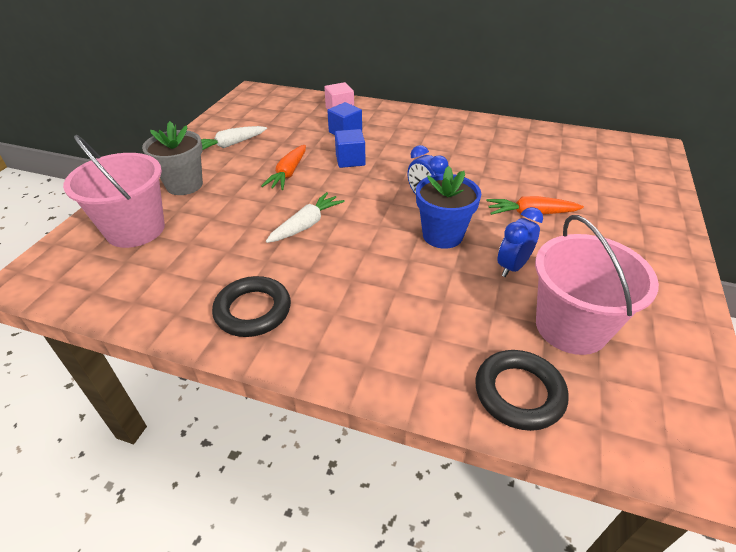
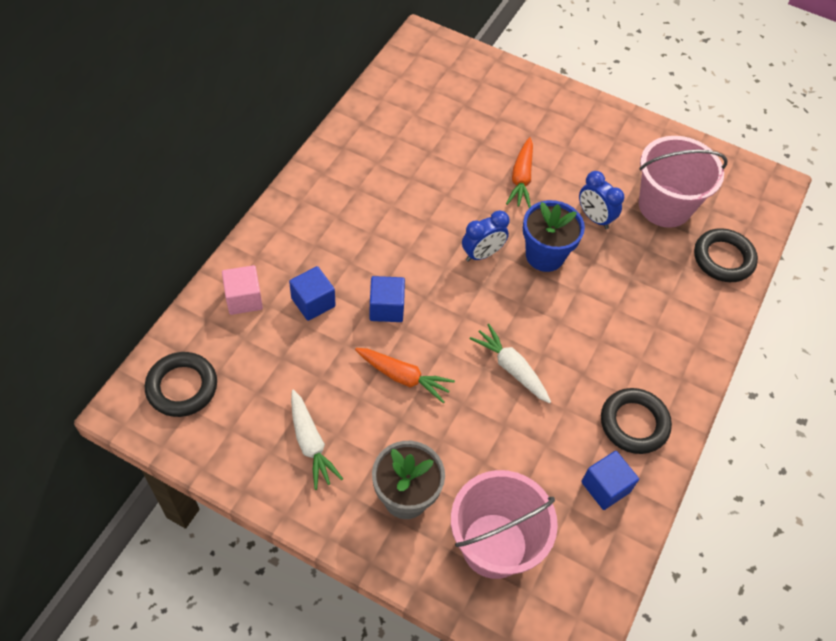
camera: 85 degrees left, 15 degrees up
(181, 292) = (605, 487): none -> blue cube
(269, 101) = (182, 387): none -> black ring

